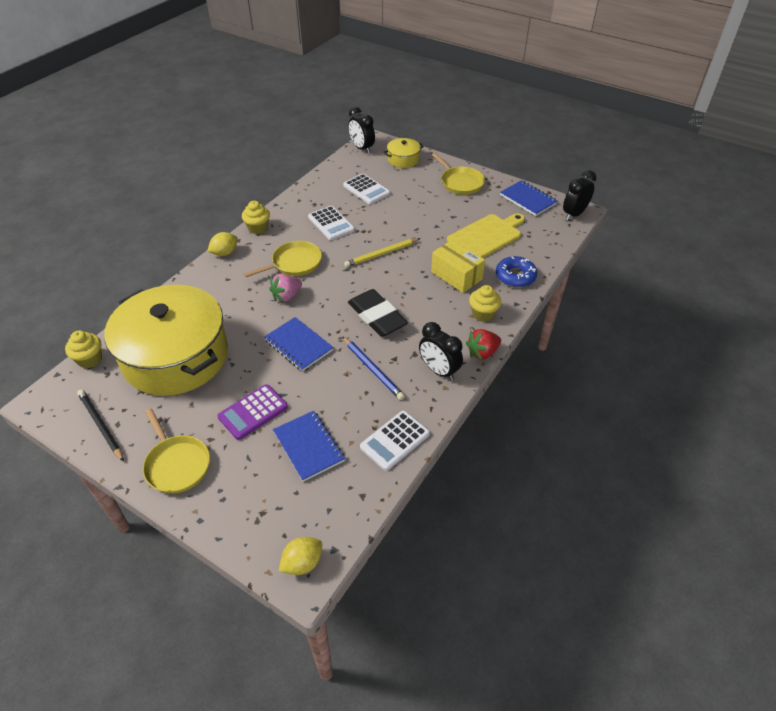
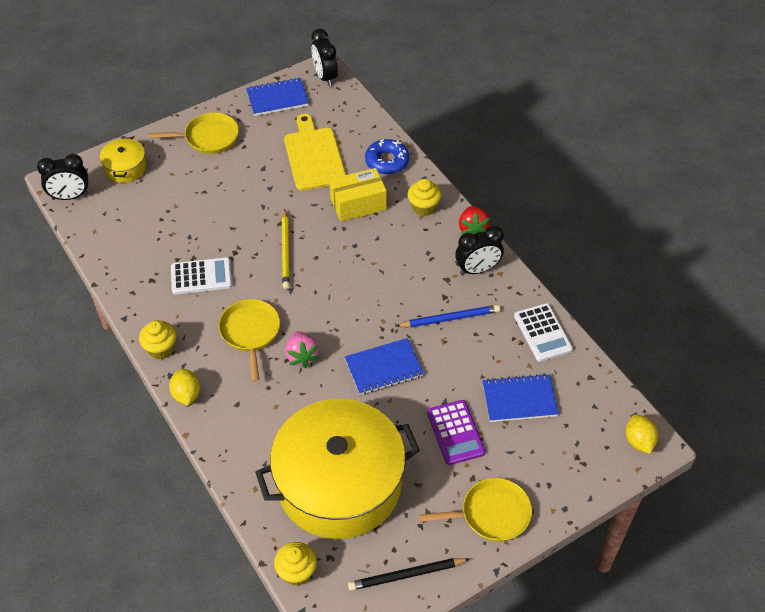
camera: 65 degrees left, 5 degrees up
(366, 190) = (160, 222): white calculator -> none
(377, 316) = (379, 289): black eraser -> none

